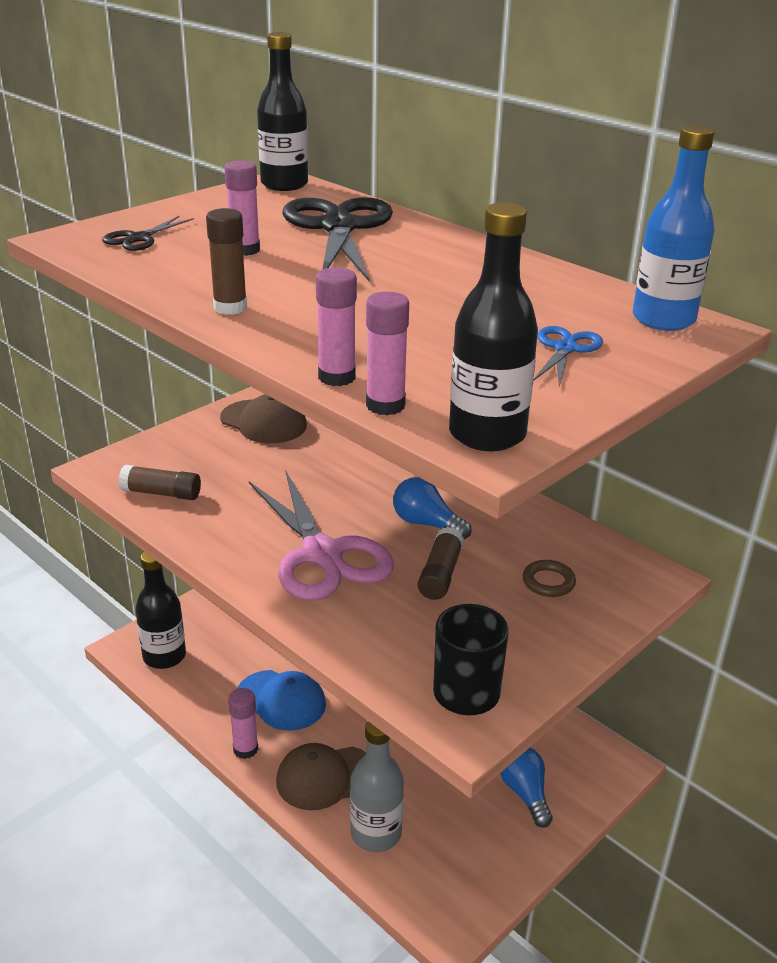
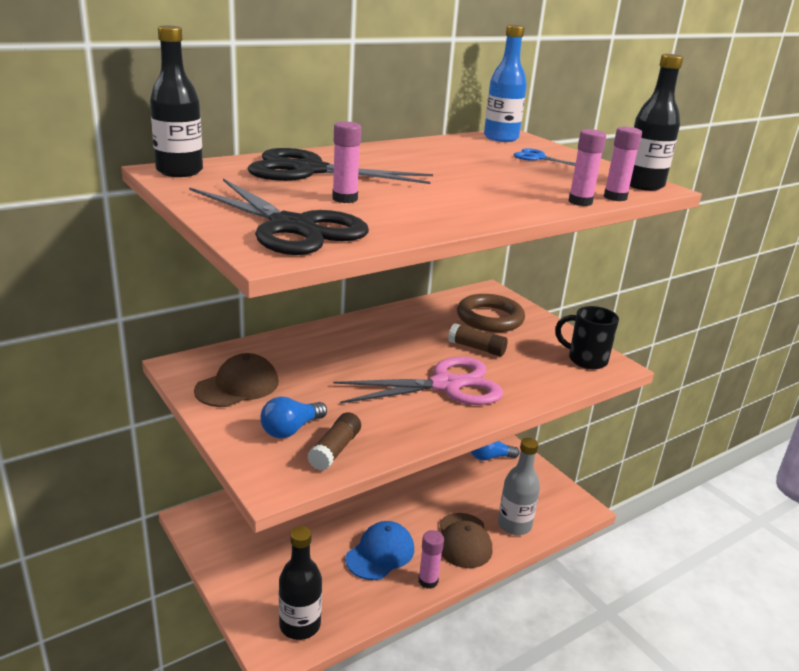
camera: 80 degrees left, 5 degrees down
(139, 238) = (291, 227): black scissors -> black scissors, size x2.17
(230, 308) = (466, 214): brown glue stick -> none
(426, 524) = (419, 343): blue light bulb -> blue light bulb (291, 430)
(548, 582) = (490, 318): brown ring -> brown ring, size x2.11

